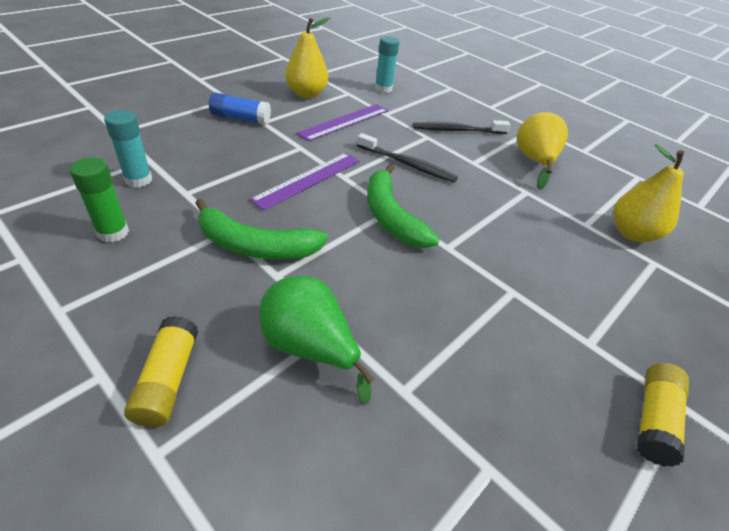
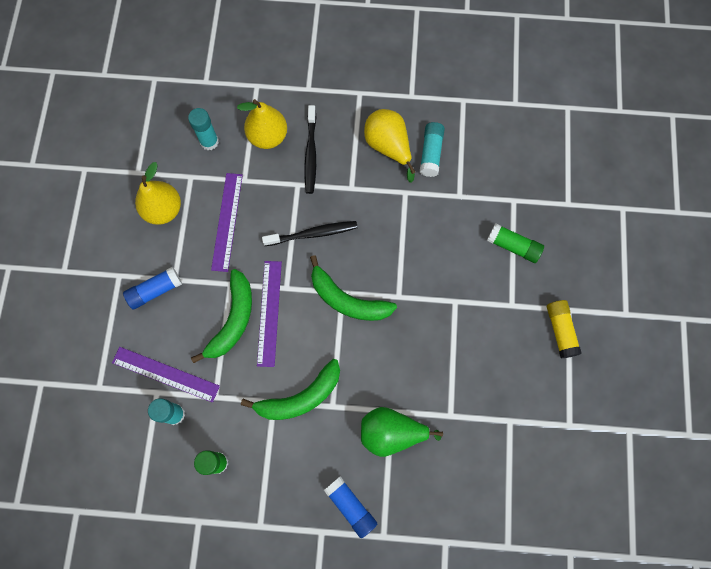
camera: 35 degrees left, 30 degrees up
(168, 380) = (350, 506): yellow glue stick -> blue glue stick
(173, 156) = (165, 374): none -> purple ruler
(272, 164) = (233, 320): none -> green banana
(457, 130) = (311, 154): black toothbrush -> black toothbrush turned 45 degrees counterclockwise
(576, 186) = (431, 153): none -> turquoise glue stick
(629, 295) = (513, 246): none -> green glue stick
(632, 233) = (489, 180): yellow pear -> yellow pear (268, 136)

